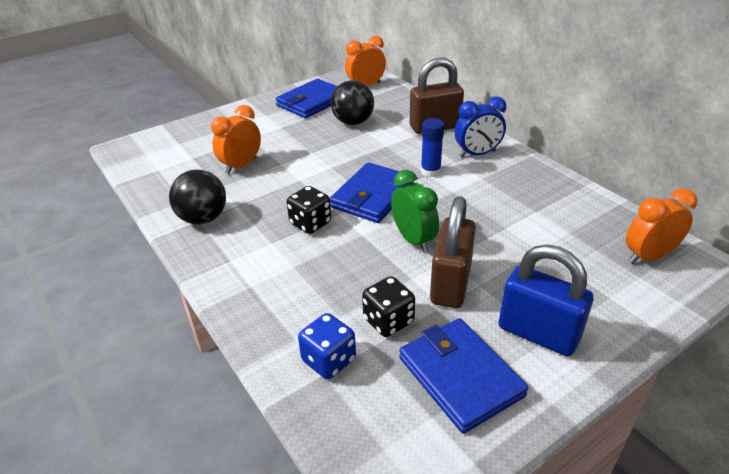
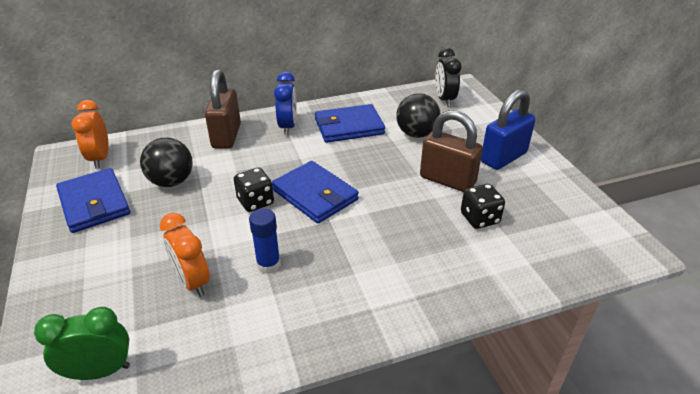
camera: 75 degrees left, 0 degrees up
(203, 218) = (284, 326): black ball -> black ball (416, 134)
(310, 223) = (336, 241): black dice -> black dice (255, 202)
(329, 360) = (516, 258): blue dice -> none
(413, 240) = (388, 185): green clock -> green clock (100, 371)
(430, 171) = (297, 155): blue glue stick -> blue glue stick (268, 264)
(460, 376) = (537, 198): blue wallet -> blue wallet (349, 127)
(648, 256) = (444, 99): orange clock -> black clock

